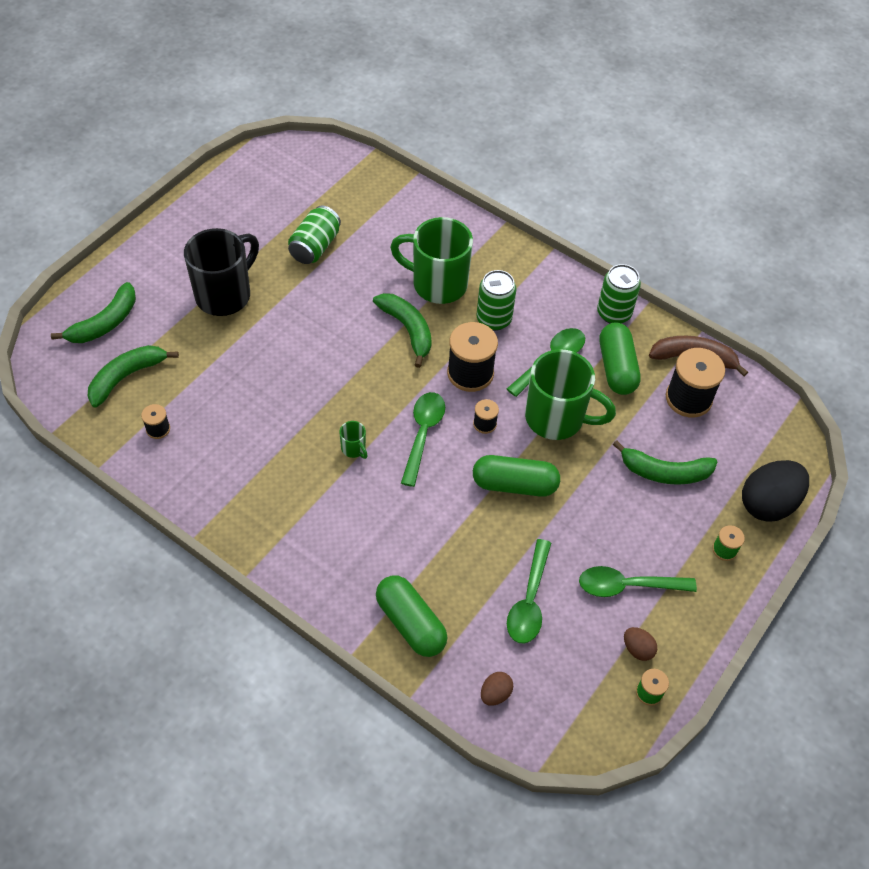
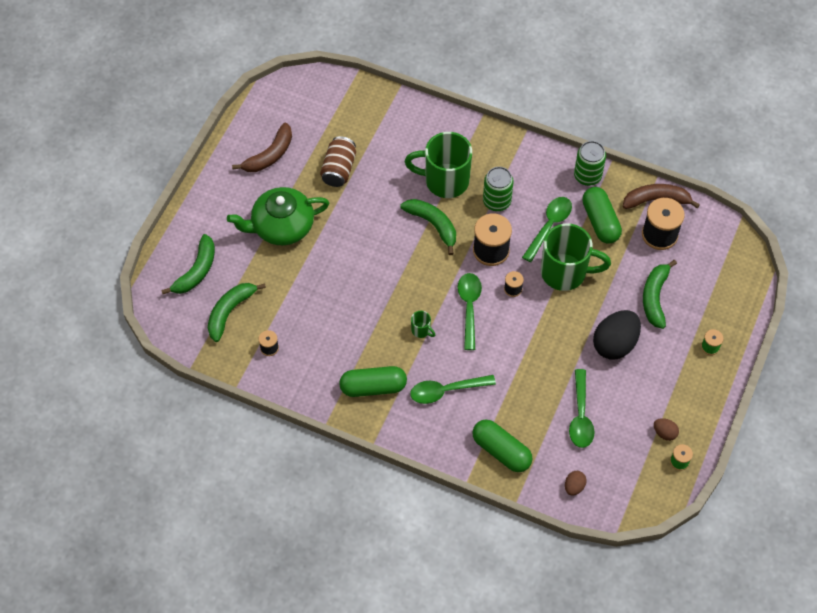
camera: 10 degrees left, 5 degrees up
(225, 294) = (282, 226): black mug -> green teapot
(240, 216) = (270, 155): none -> brown banana
(315, 247) = (339, 169): green can -> brown can
(514, 484) = (547, 331): green capsule -> green capsule (373, 387)
(627, 586) = (647, 389): green spoon -> green spoon (446, 391)
(664, 472) = (654, 297): green banana -> green banana turned 105 degrees clockwise
(768, 503) = (734, 305): black egg -> black egg (615, 344)

